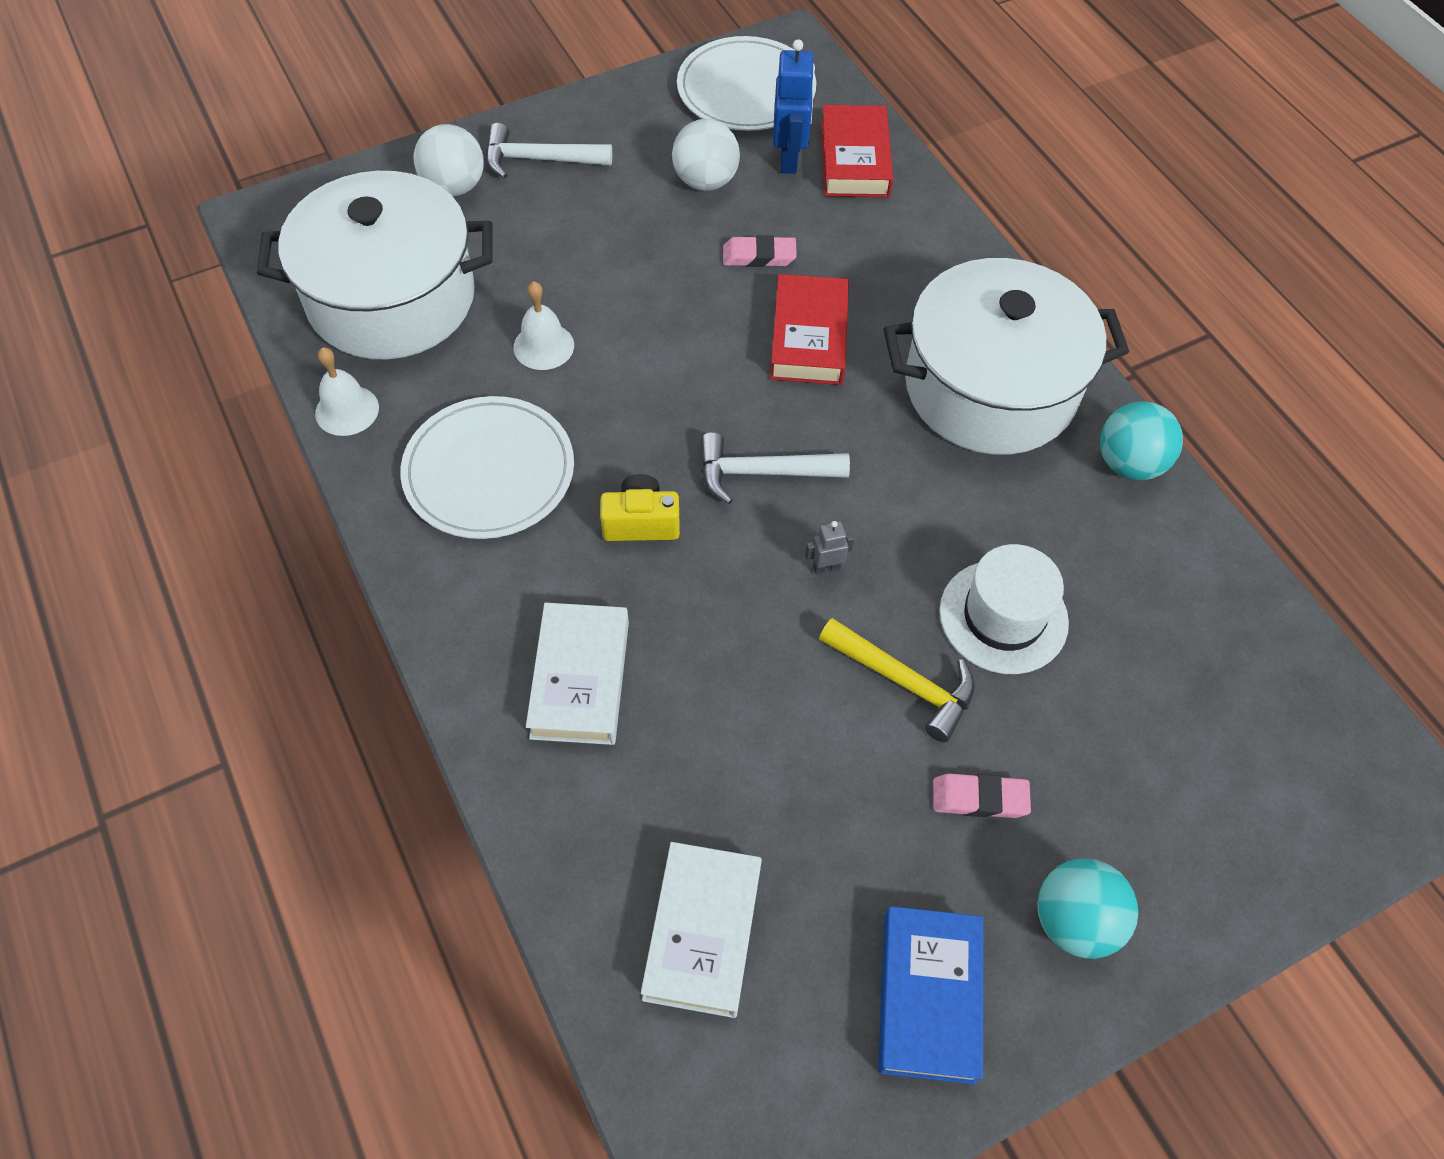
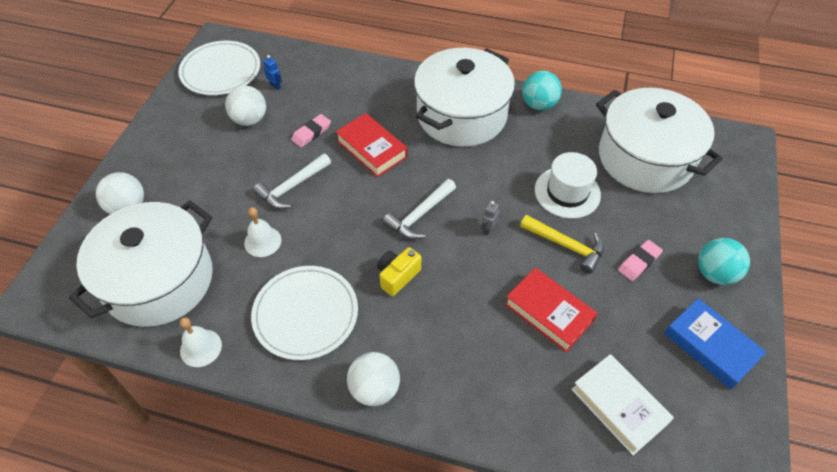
camera: 45 degrees left, 5 degrees down
(458, 624) = (374, 389): none -> white ball
(539, 159) = (157, 165): white hammer -> white hammer (292, 187)
(580, 679) = (453, 360): white book -> none
(789, 159) = (275, 86): blue robot -> blue robot, size x0.50
(854, 159) = (303, 68): red book -> red book (548, 312)
(903, 682) = (566, 246): yellow hammer -> yellow hammer turned 45 degrees clockwise
(1196, 675) = (645, 158): none -> white pot

